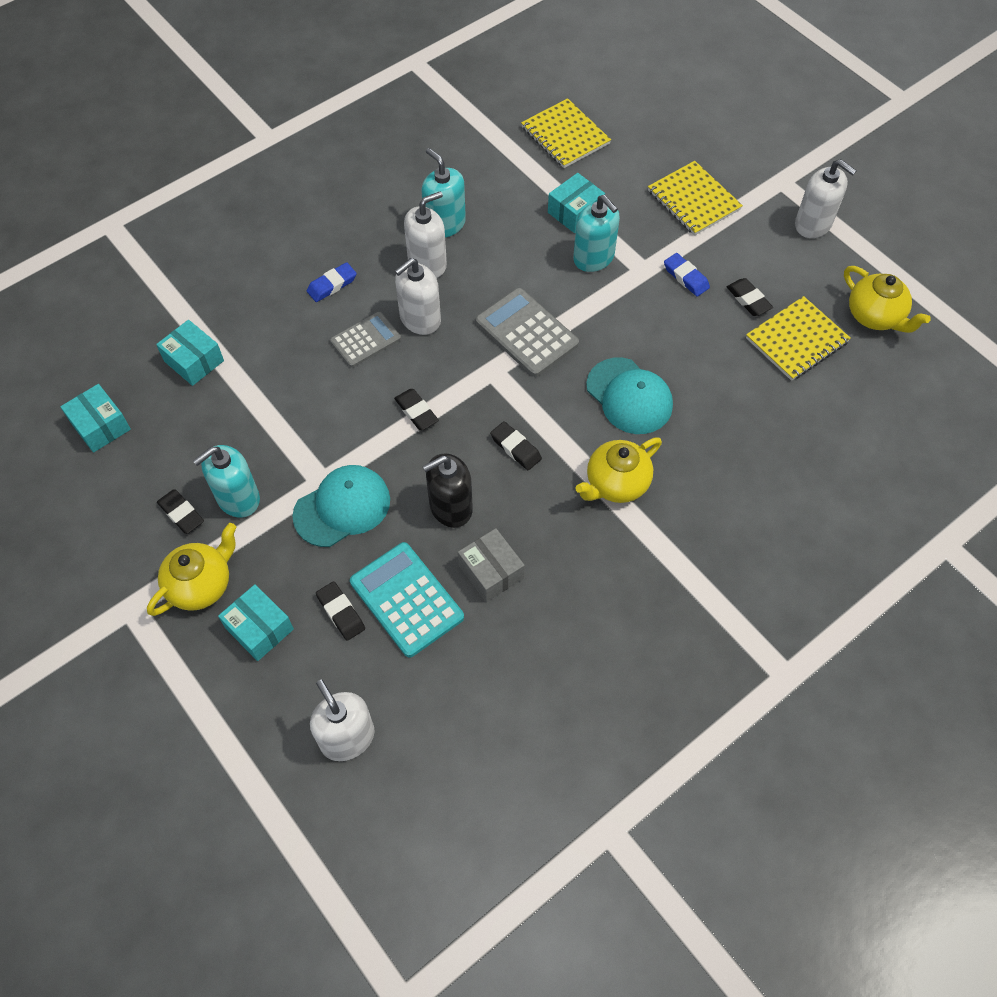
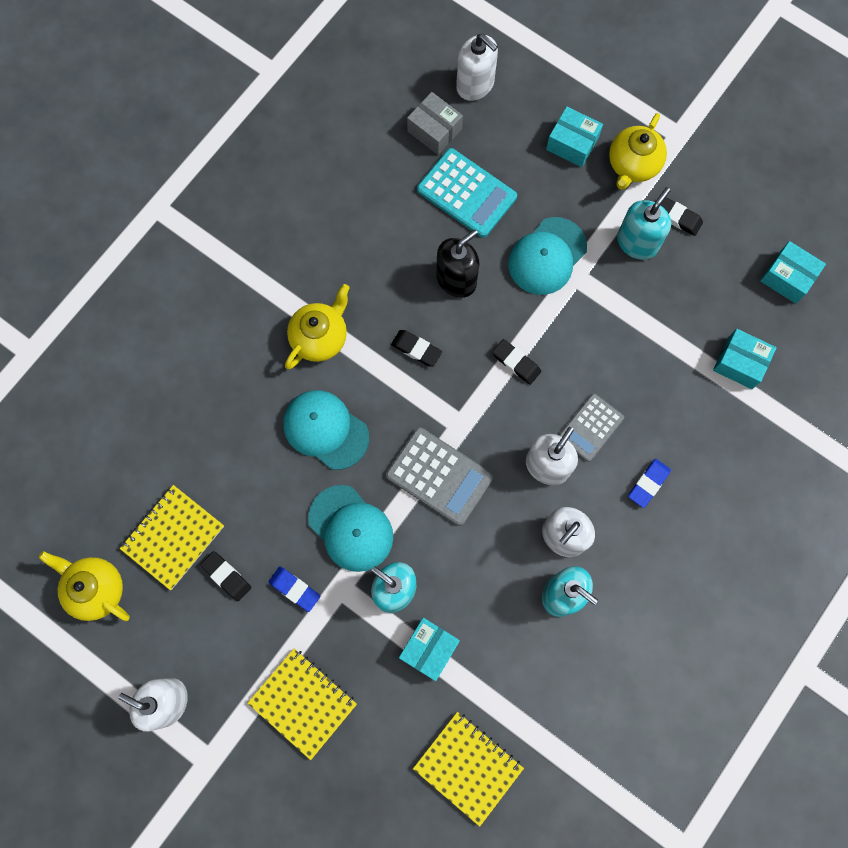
camera: 165 degrees right, 15 degrees up
(341, 612) = (514, 171): black eraser -> none
(491, 572) = (406, 232): grey box -> grey box (434, 130)
(623, 311) = (351, 528): none -> turquoise cap

